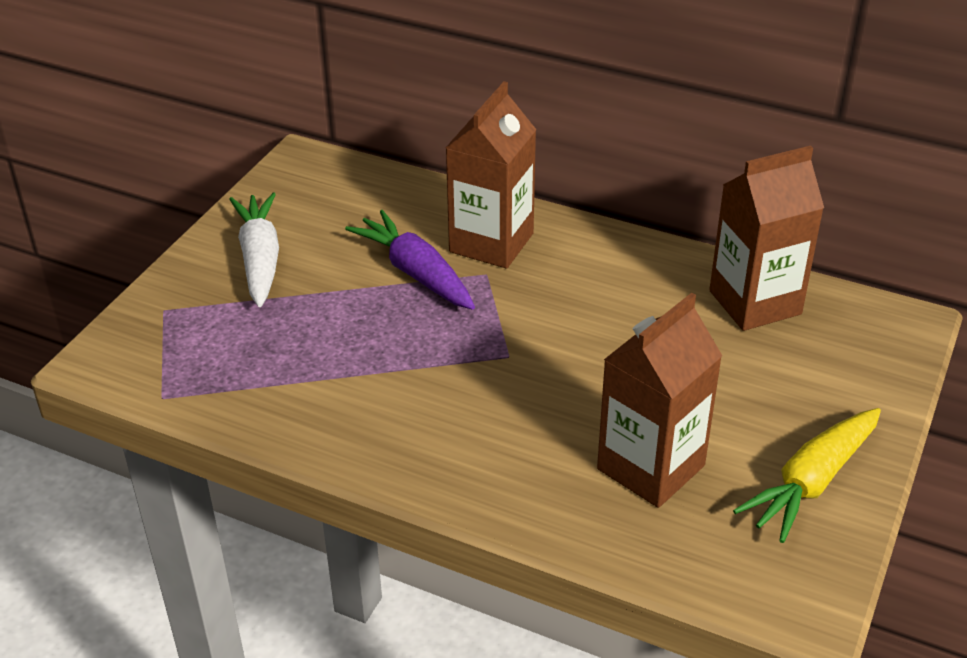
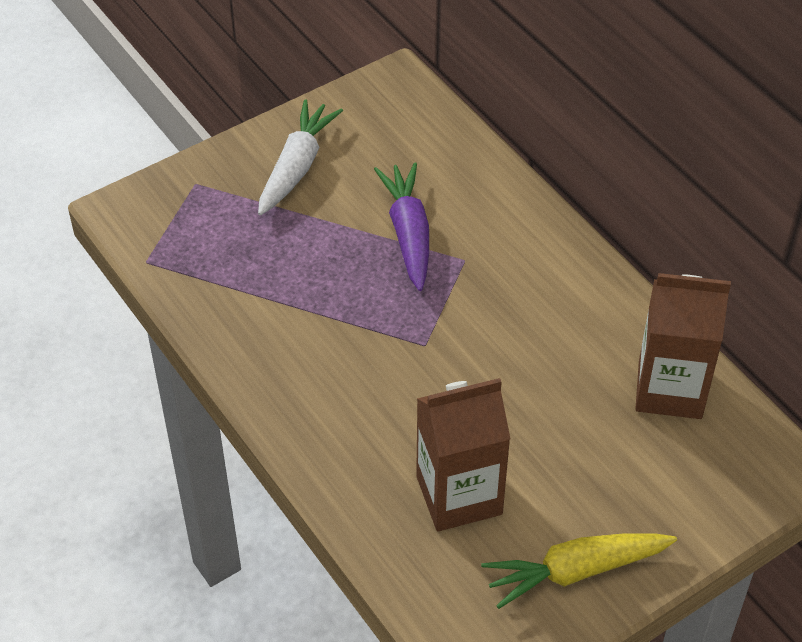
camera: 30 degrees right, 10 degrees up
(491, 243) = (491, 231): brown carton -> none

